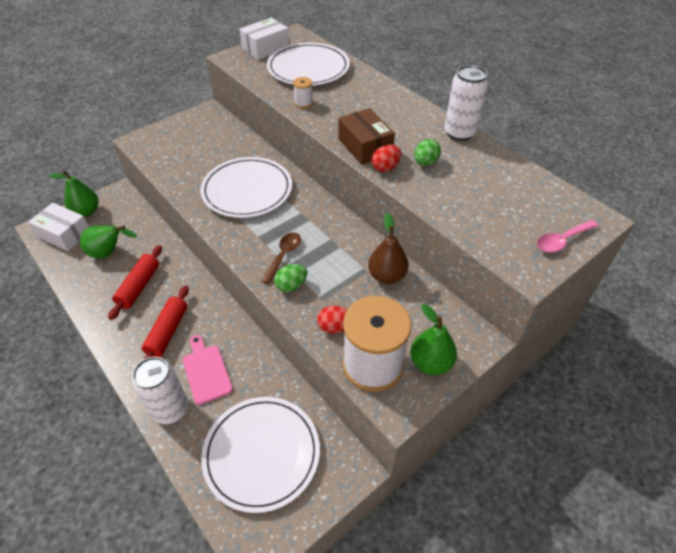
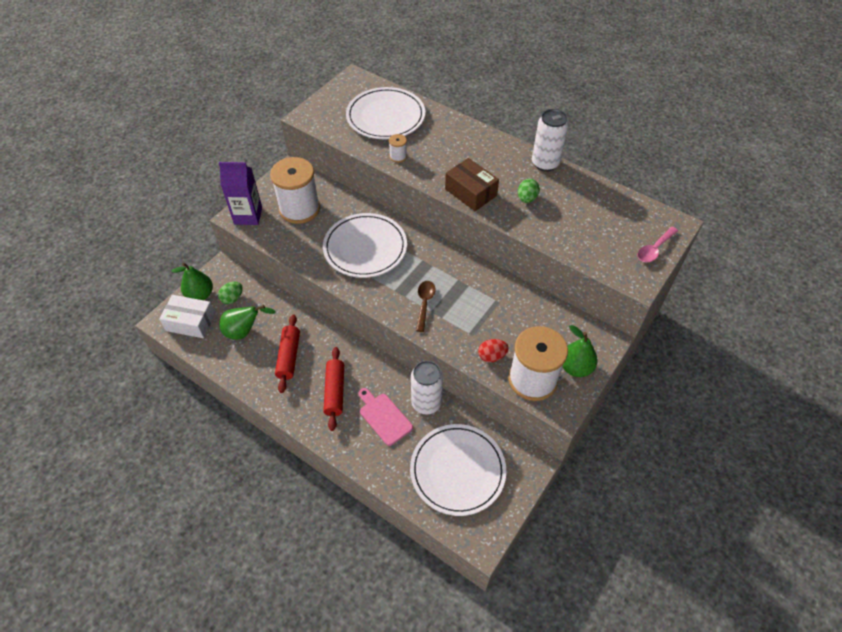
camera: 15 degrees left, 5 degrees up
(149, 142) = (248, 216): none -> purple carton
(170, 409) = (368, 455): white can -> white can (426, 403)
(200, 144) = (299, 209): none -> white spool
(265, 48) = (335, 100): white box -> none
(291, 285) = (442, 329): green egg -> green egg (232, 298)
(385, 168) = (496, 210): red egg -> none
(387, 276) = (517, 303): brown pear -> none

